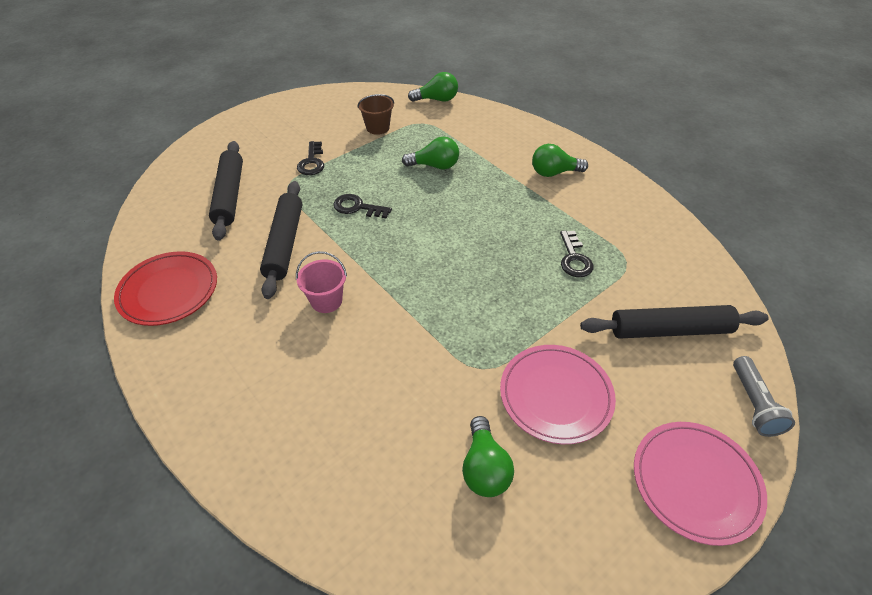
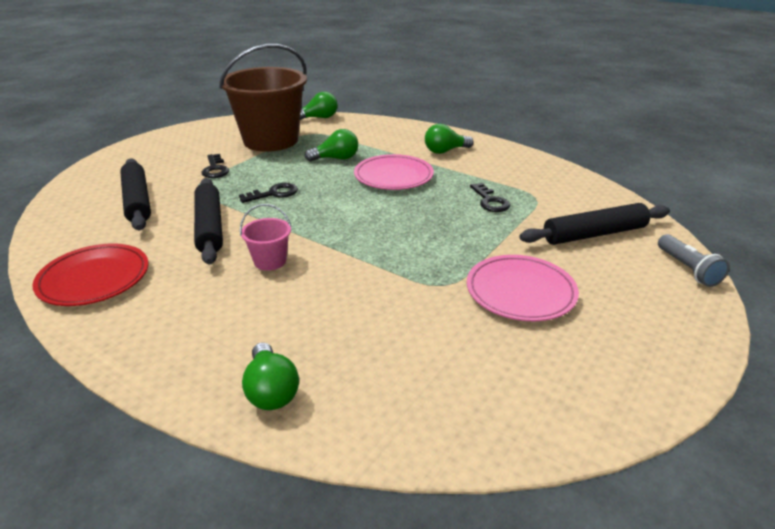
camera: 15 degrees left, 15 degrees down
(357, 207) = (273, 194): black key -> black key turned 150 degrees clockwise
(377, 128) = (271, 140): brown bucket -> brown bucket, size x2.44
(484, 468) = (481, 354): green light bulb -> green light bulb (271, 390)
(695, 483) = (671, 328): pink plate -> pink plate (393, 176)

